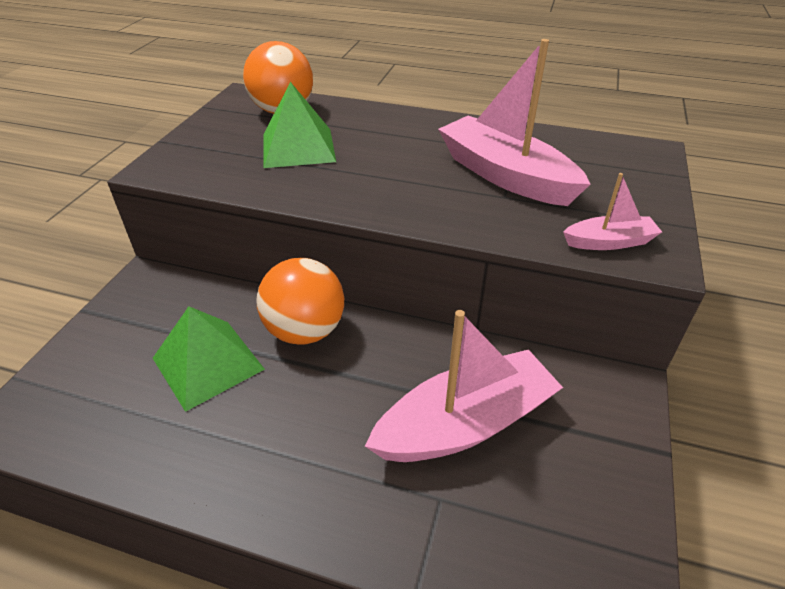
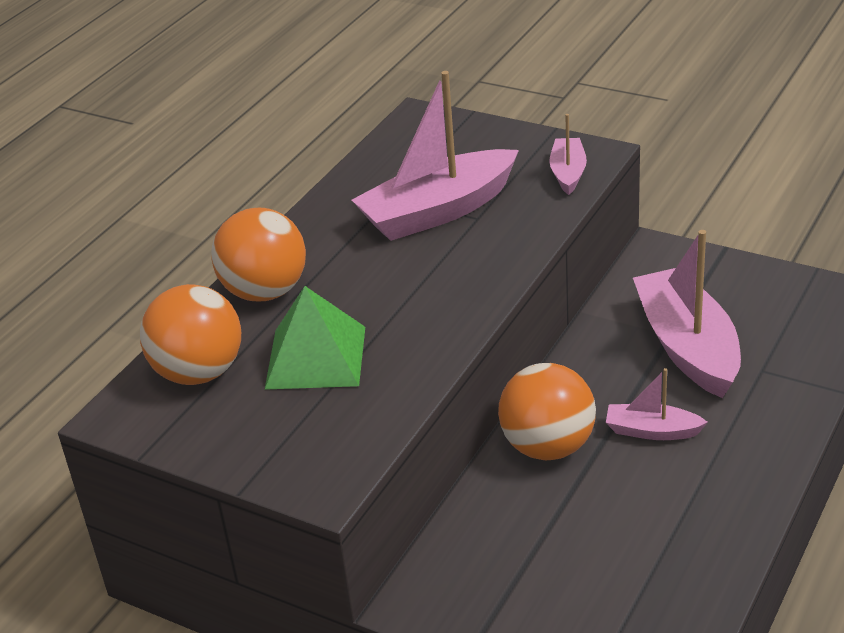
camera: 75 degrees left, 5 degrees down
(208, 363) = (585, 524): green pyramid -> none
(328, 402) = (652, 431): none -> pink boat
(374, 119) = (265, 292): none -> orange ball

